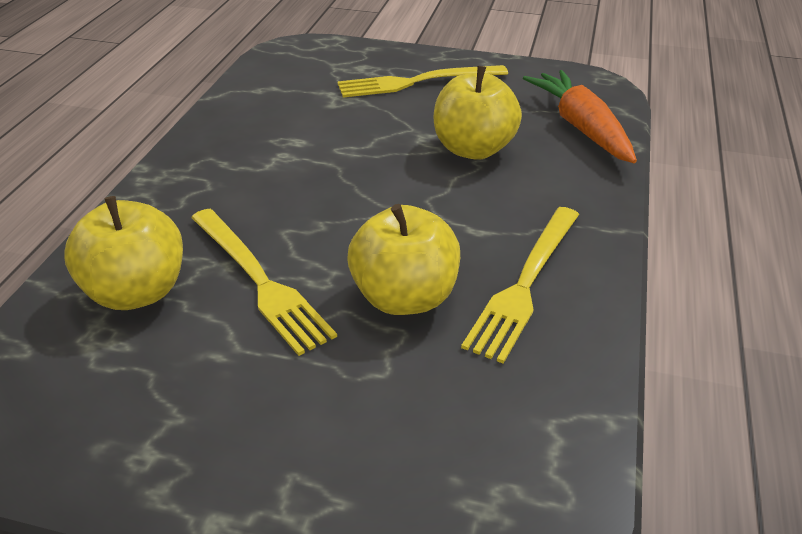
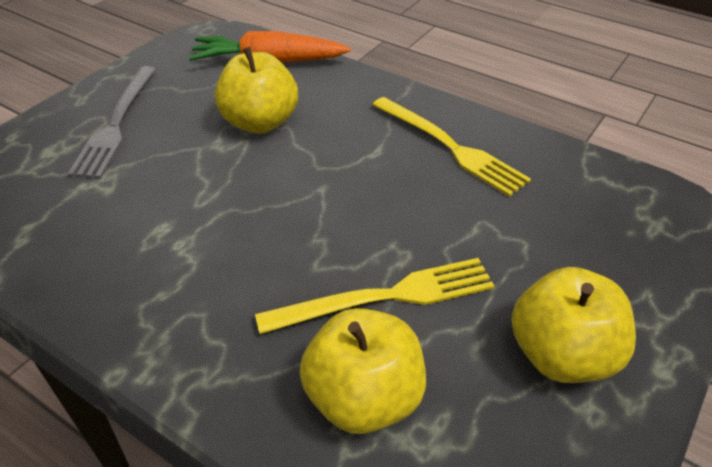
camera: 70 degrees left, 5 degrees up
(404, 297) = (443, 211): yellow apple -> yellow apple (562, 355)
(416, 82) = (116, 124): yellow fork -> grey fork

